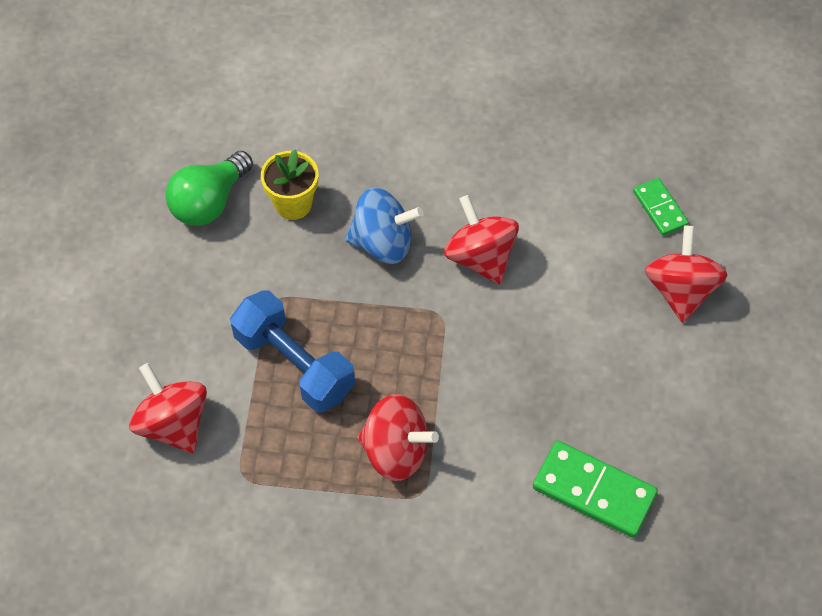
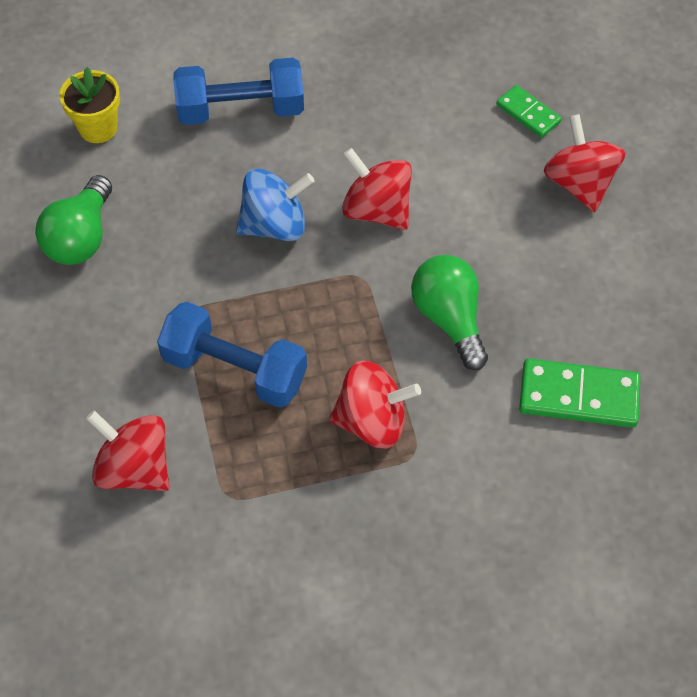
camera: 20 degrees left, 0 degrees up
(293, 204) = (168, 214): yellow flower pot -> yellow flower pot (98, 128)
(396, 126) = (241, 109): none -> blue dumbbell
(504, 380) = (449, 318): none -> green light bulb

